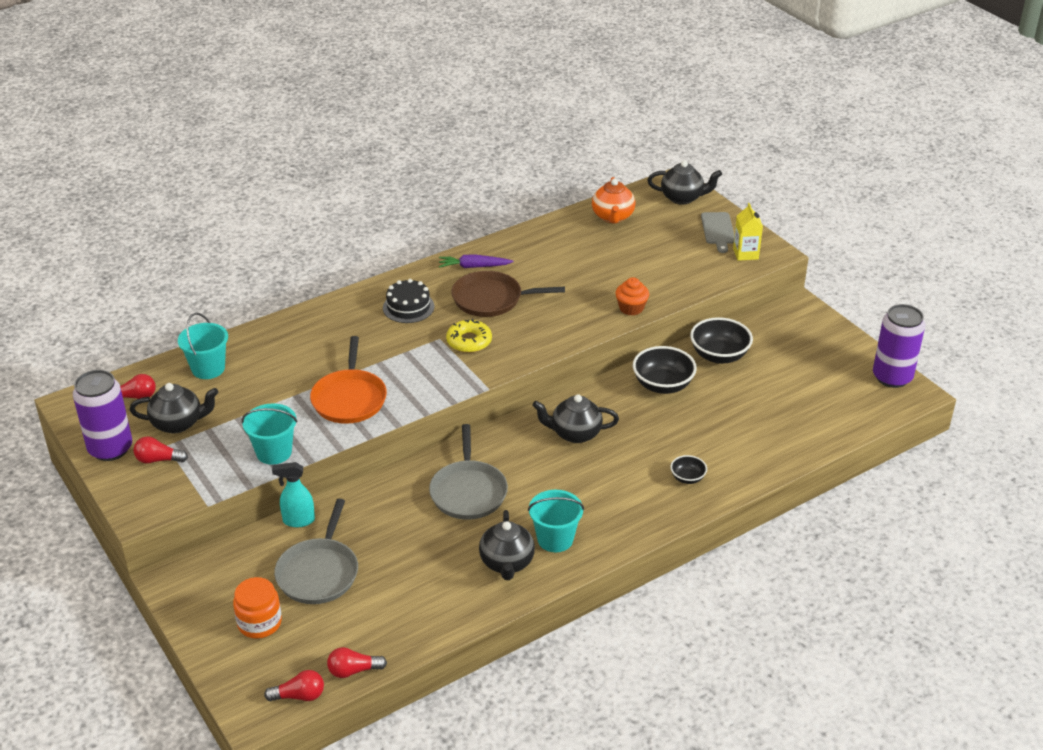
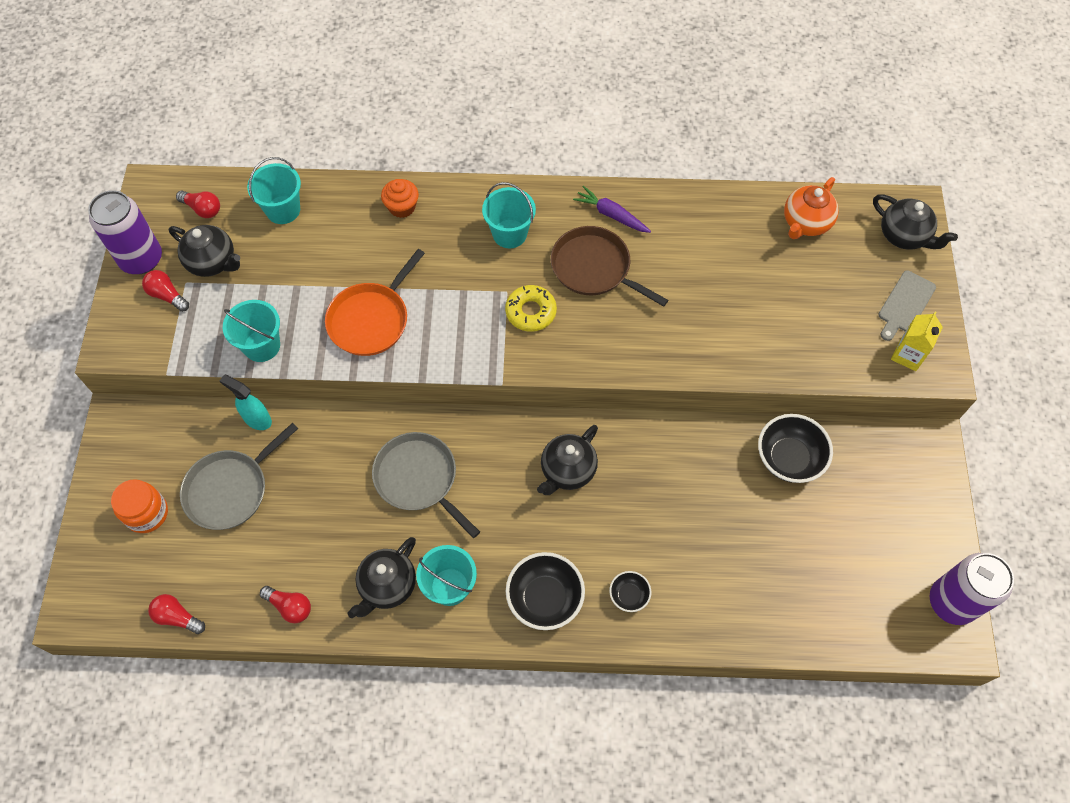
camera: 35 degrees right, 25 degrees up
(299, 696) = (119, 614): red light bulb -> red light bulb (290, 607)
(408, 307) = (509, 234): black cake -> turquoise bucket
(468, 491) = (419, 479): grey pan -> grey pan turned 105 degrees clockwise
(575, 433) = (567, 470): black teapot -> black teapot turned 90 degrees counterclockwise
(631, 308) = (722, 361): orange cupcake -> orange cupcake (402, 207)
(663, 385) = (700, 462): black bowl -> black bowl (545, 598)

